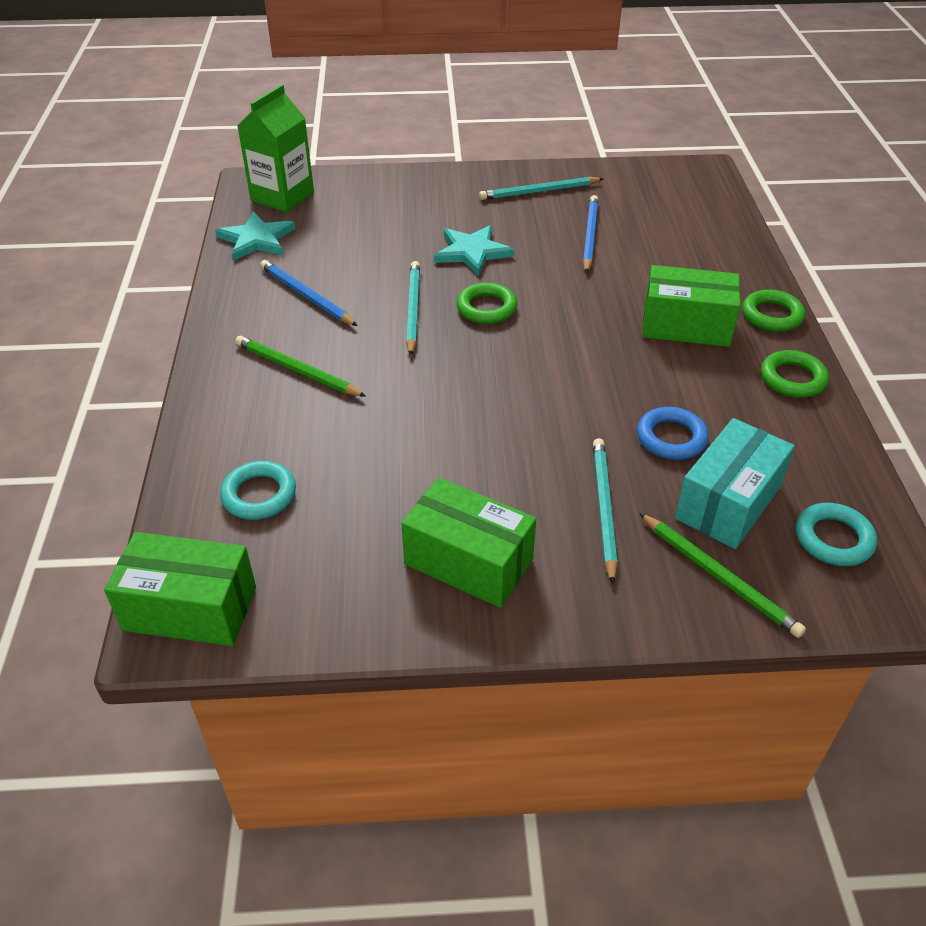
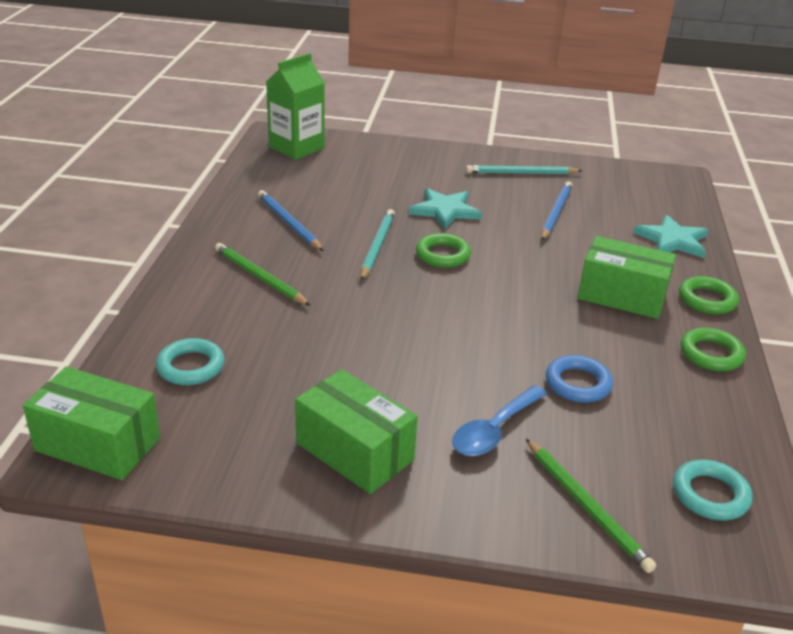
camera: 10 degrees right, 10 degrees down
(256, 239) = (262, 176): turquoise star -> turquoise star (672, 240)
(603, 508) = (494, 430): turquoise pencil -> blue spoon
(728, 502) = (615, 446): turquoise box -> none

